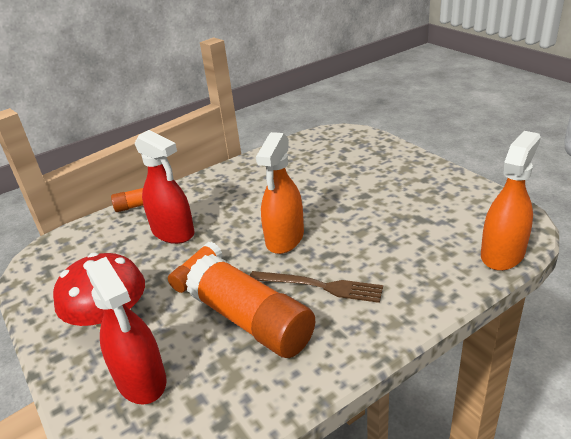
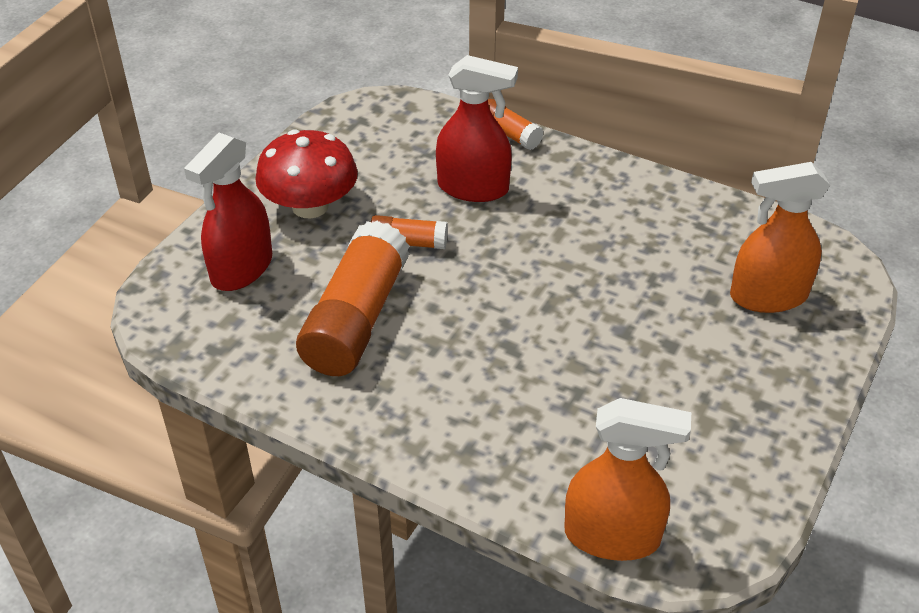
camera: 60 degrees right, 10 degrees up
(173, 232) = (473, 188): red spray bottle -> red spray bottle turned 90 degrees counterclockwise
(285, 238) = (518, 294): orange spray bottle -> orange spray bottle (768, 296)
(319, 286) = (443, 358): brown fork -> none

